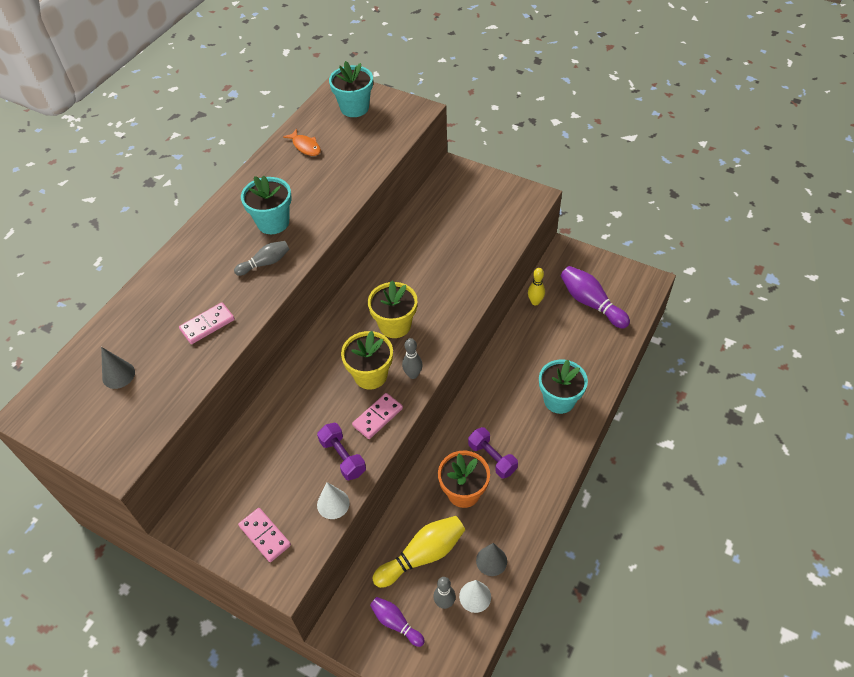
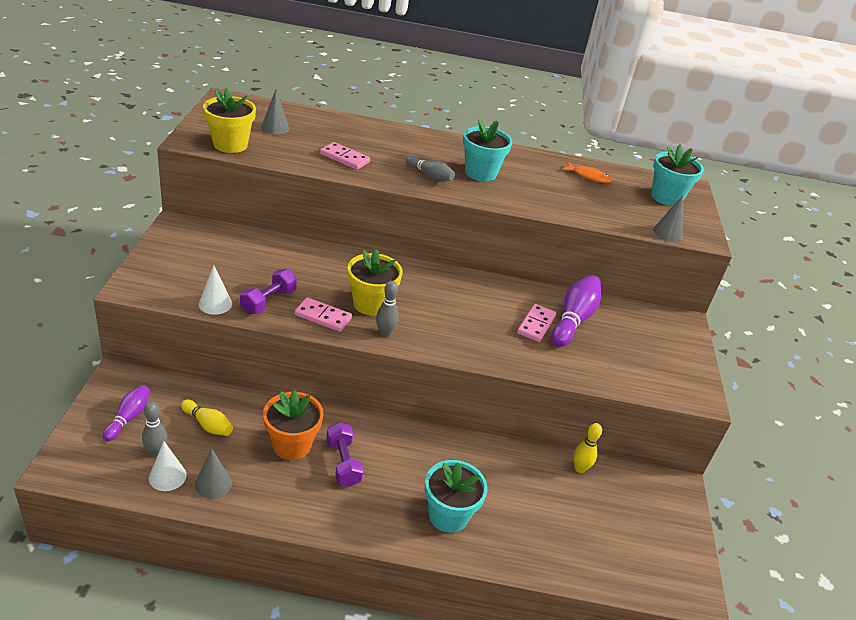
camera: 60 degrees right, 15 degrees down
(265, 535) = (173, 269): pink domino -> pink domino (536, 325)
(305, 146) = (588, 176): orange fish -> orange fish turned 90 degrees counterclockwise
(395, 325) = (441, 310): yellow flower pot -> yellow flower pot (230, 144)
(405, 129) = (667, 233): none -> grey cone
(422, 555) = (208, 424): yellow bowling pin -> yellow bowling pin, size x0.60
(492, 458) = (343, 463): purple dumbbell -> purple dumbbell turned 45 degrees counterclockwise
(591, 303) = (614, 528): purple bowling pin -> purple bowling pin (573, 319)

